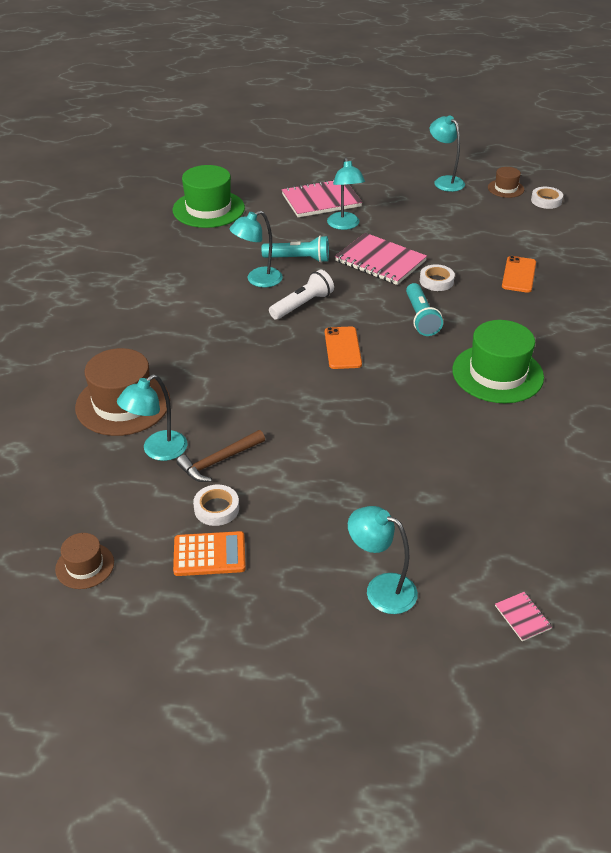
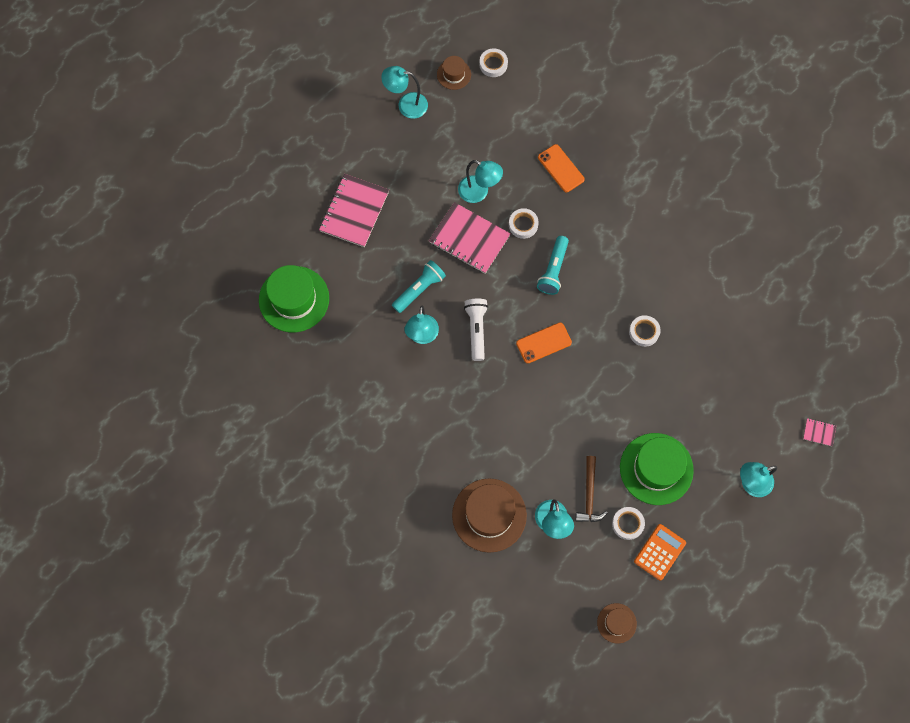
camera: 50 degrees left, 30 degrees up
(342, 348) = (543, 343): orange phone -> orange phone turned 60 degrees counterclockwise
(344, 225) = (403, 224): turquoise lamp -> turquoise lamp (479, 192)
(380, 261) = (469, 239): pink notebook -> pink notebook turned 45 degrees clockwise
(421, 318) = (553, 270): turquoise flashlight -> turquoise flashlight turned 75 degrees clockwise
(442, 405) = (644, 332): none -> white tape
(497, 374) = (643, 276): green hat -> green hat (656, 469)

